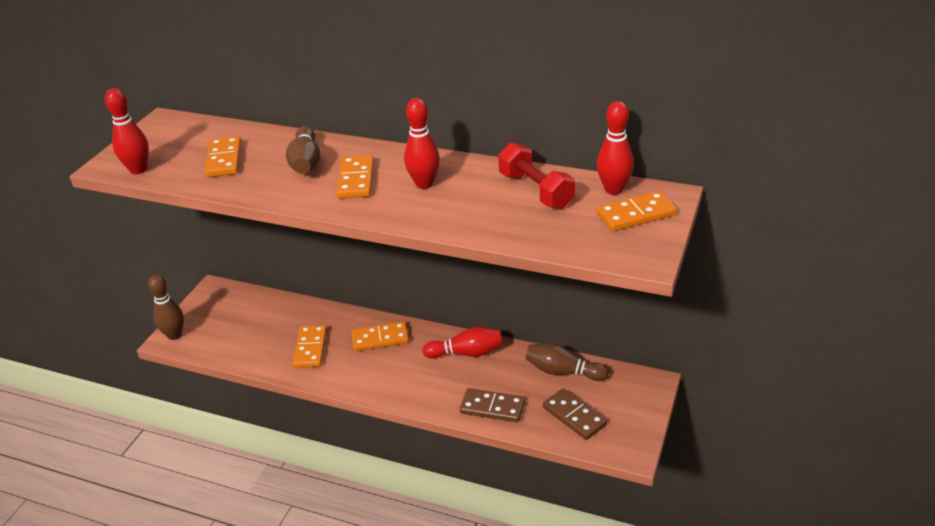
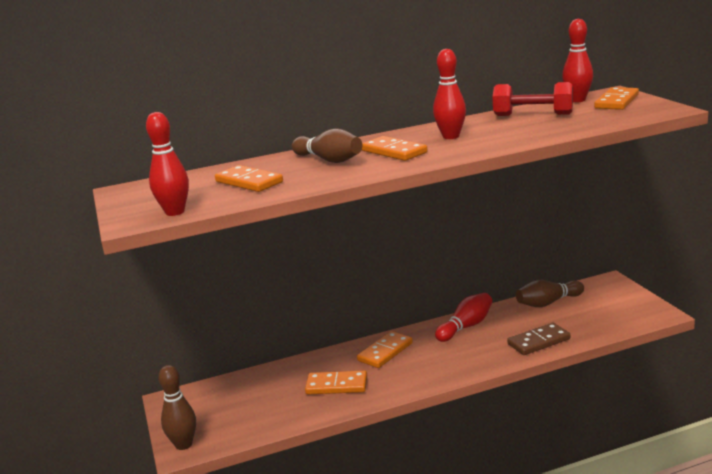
camera: 40 degrees left, 15 degrees down
(310, 348) = (336, 385): orange domino -> orange domino turned 45 degrees counterclockwise
(574, 416) = (597, 318): brown domino -> none

